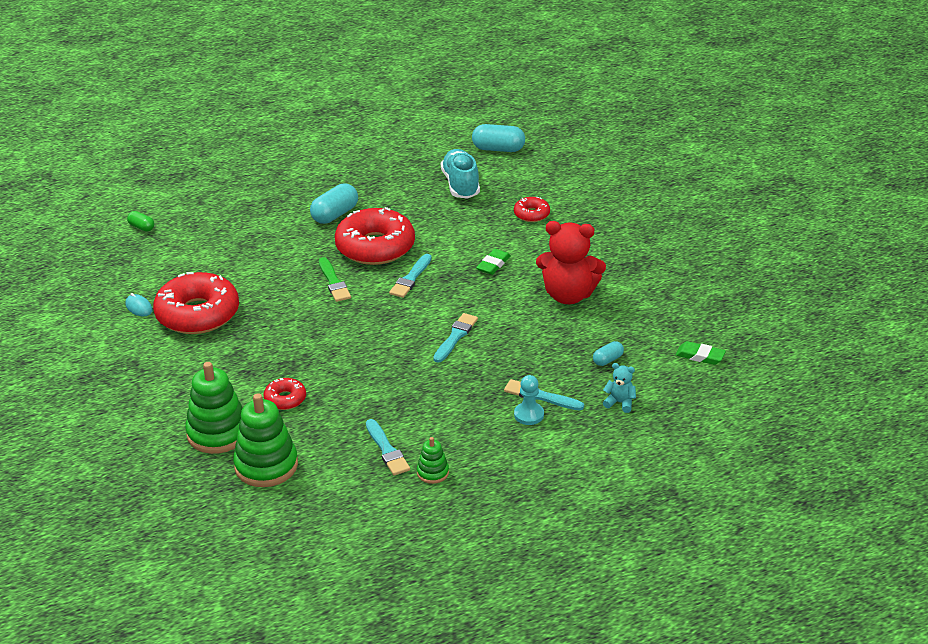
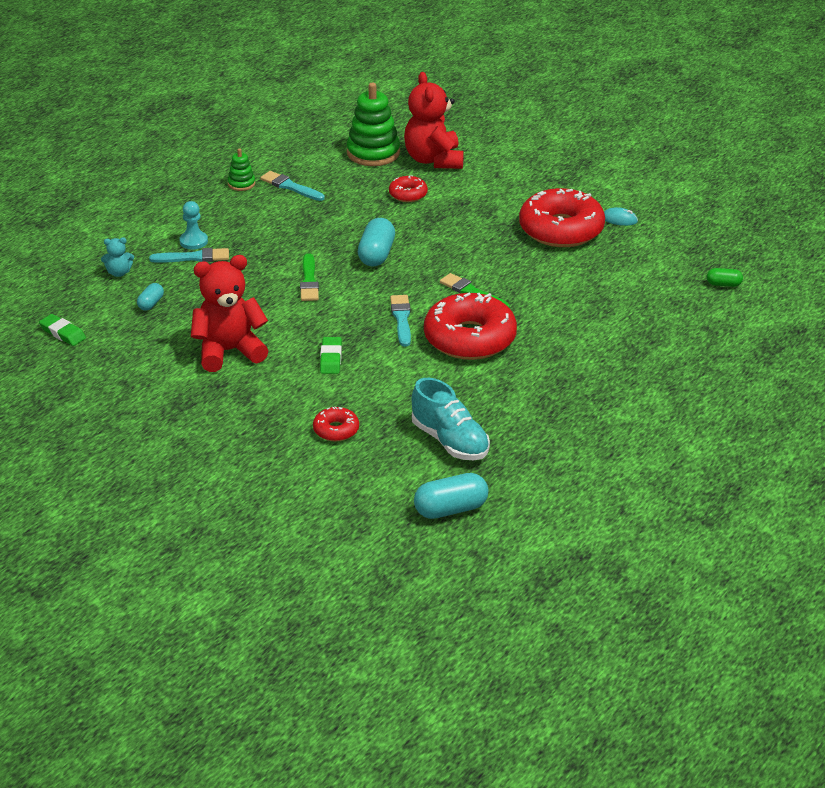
camera: 150 degrees right, 0 degrees up
(218, 433) = (434, 160): green stacking toy -> red teddy bear
(335, 215) = (550, 359): turquoise capsule -> turquoise capsule (376, 254)
(455, 337) = (309, 281): turquoise brush -> green brush
(700, 356) = (62, 333): green eraser -> green eraser turned 45 degrees clockwise

